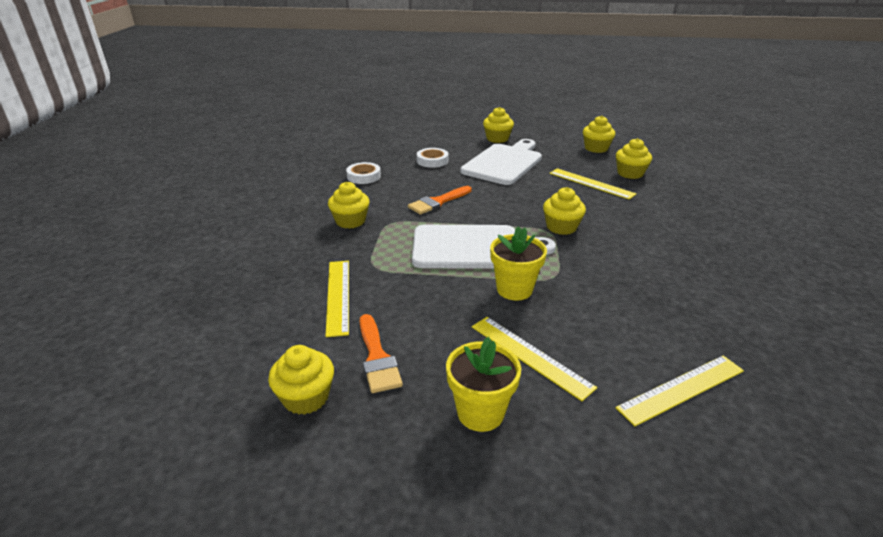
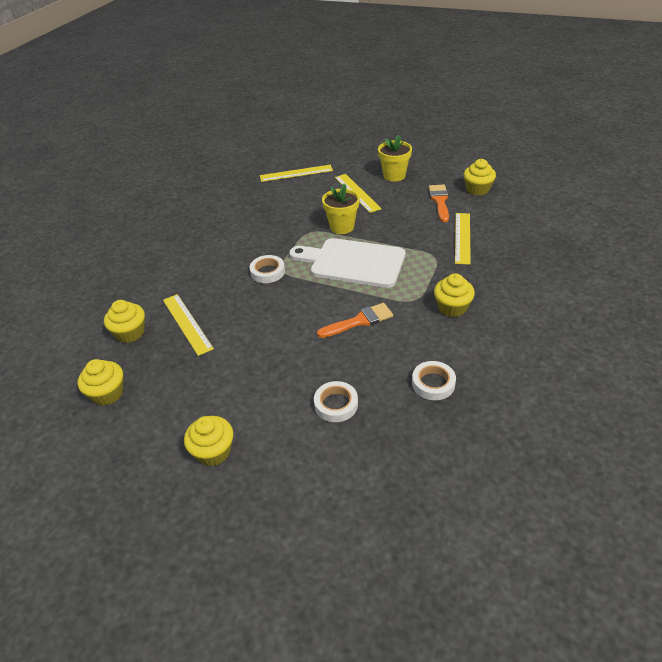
camera: 160 degrees left, 10 degrees up
(504, 163) = (248, 381): white cutting board -> none
(561, 227) = (267, 272): yellow cupcake -> white tape

